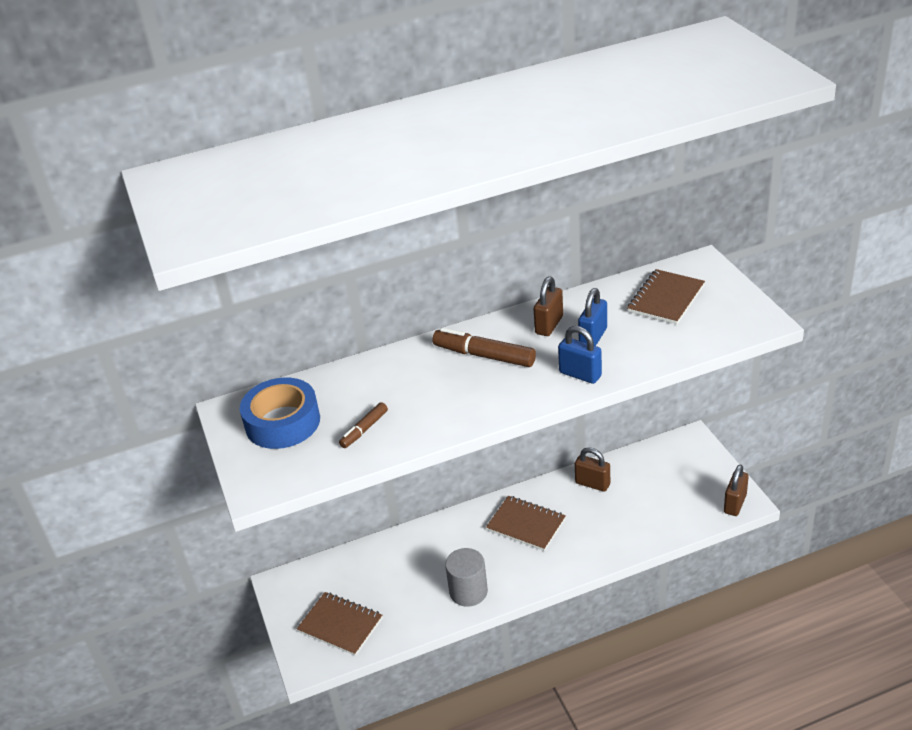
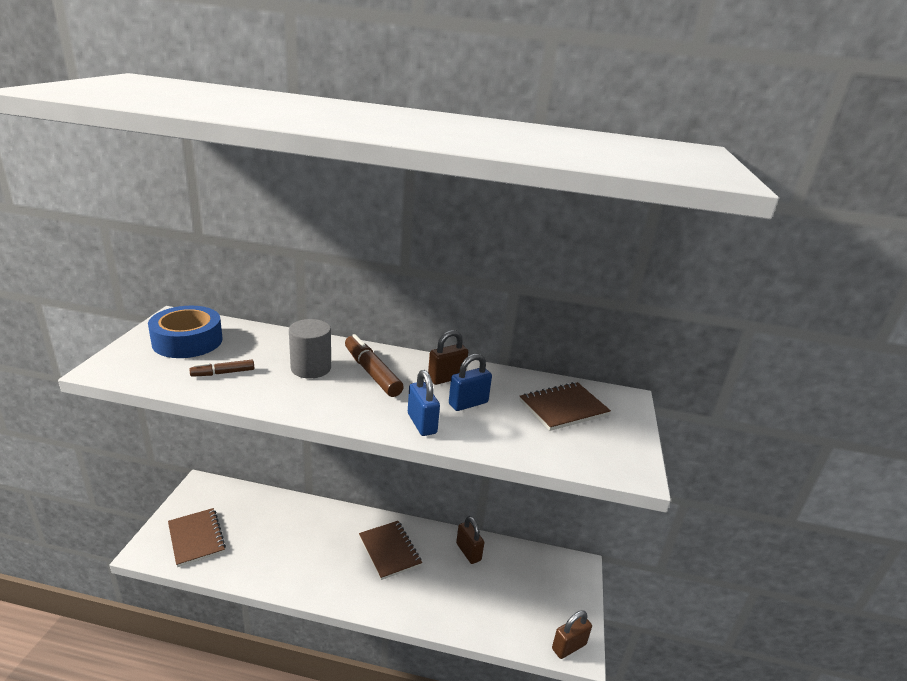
camera: 25 degrees right, 10 degrees down
(468, 591) = (298, 573): grey cylinder -> grey cylinder (311, 368)

